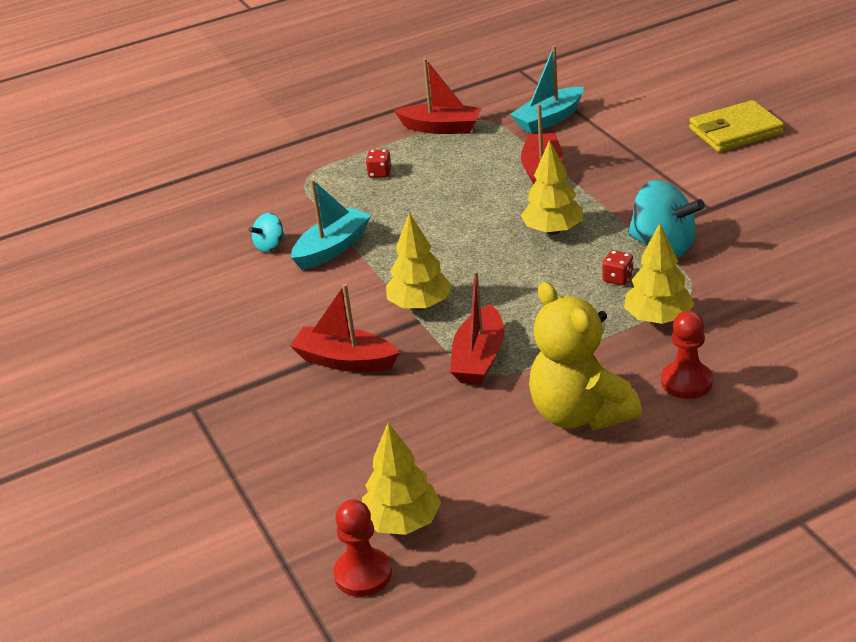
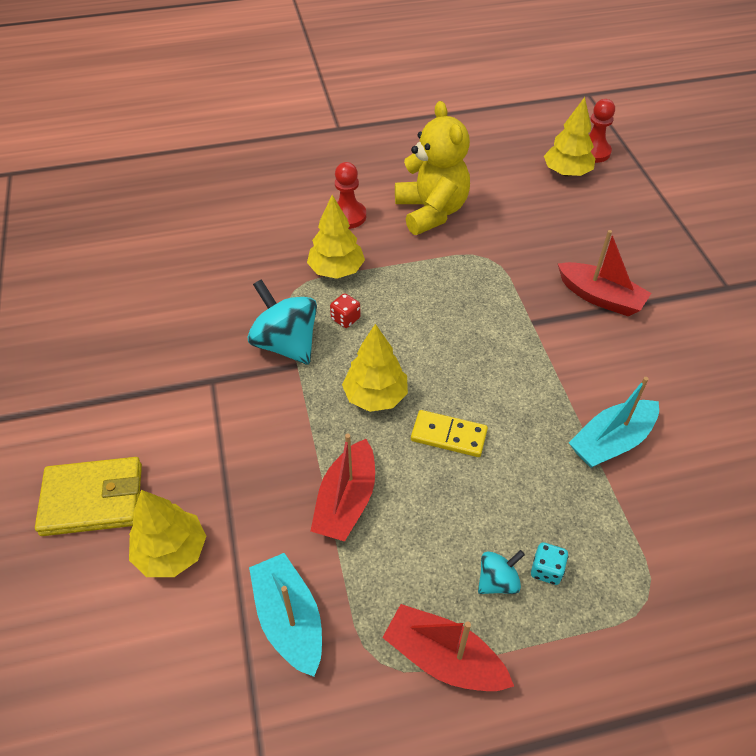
camera: 170 degrees left, 15 degrees up
(270, 246) = (684, 468): turquoise spinning top -> turquoise spinning top (497, 581)
(379, 173) = (546, 570): red dice -> turquoise dice
(419, 305) = (528, 338): yellow tree -> yellow tree (172, 552)
(476, 221) = (449, 435): none -> yellow domino
(479, 358) = (489, 272): red boat -> none
(549, 119) = (289, 620): turquoise boat -> turquoise boat turned 90 degrees counterclockwise

